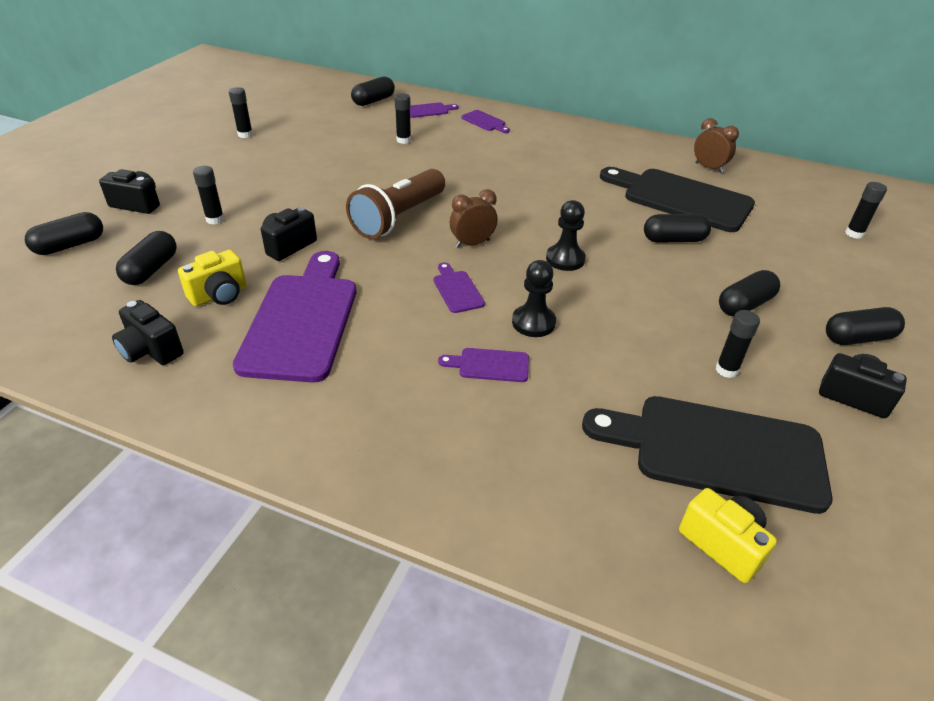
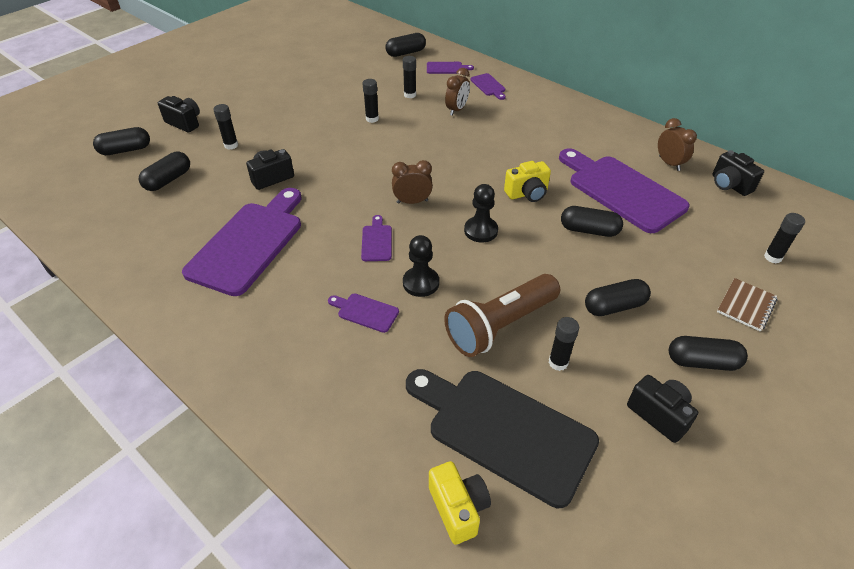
camera: 20 degrees right, 5 degrees up
(151, 350) = (138, 245): black camera -> black camera (729, 185)
(219, 295) = (203, 210): yellow camera -> yellow camera (527, 193)
(245, 134) = (289, 72): black glue stick -> black glue stick (372, 119)
(398, 218) = (366, 167): brown flashlight -> brown flashlight (500, 325)
(465, 148) = (457, 110): none -> brown clock
(681, 199) = (621, 191): black cutting board -> purple cutting board
(861, 280) = (746, 305): none -> brown notebook

